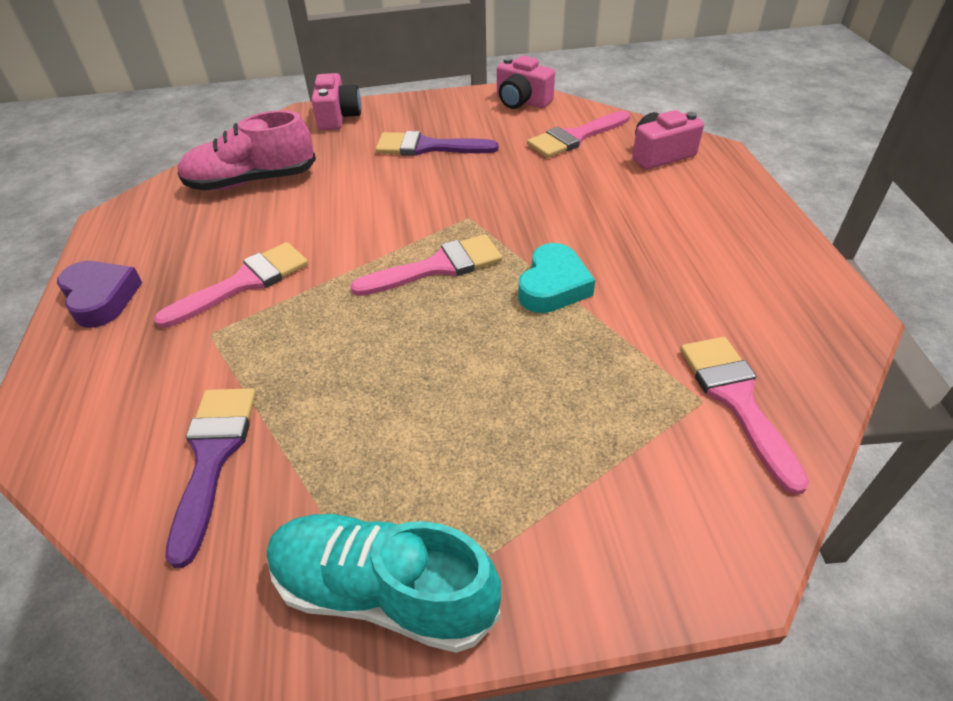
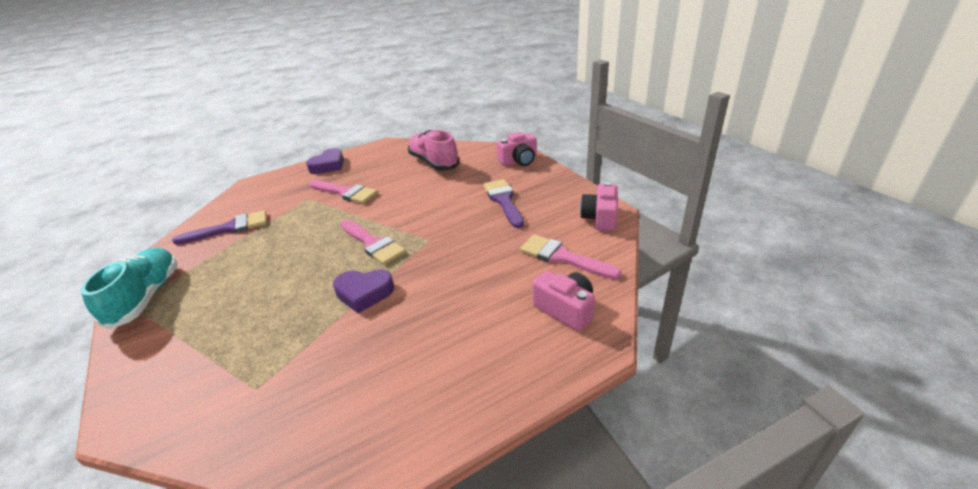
camera: 70 degrees right, 10 degrees down
(553, 286) = (364, 293): turquoise heart -> purple heart
(736, 400) = (255, 407): pink brush -> none

